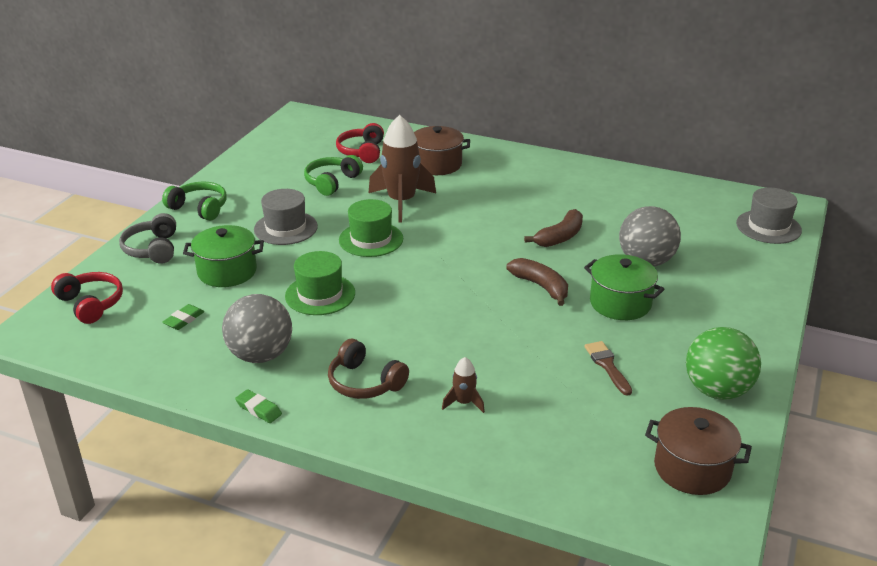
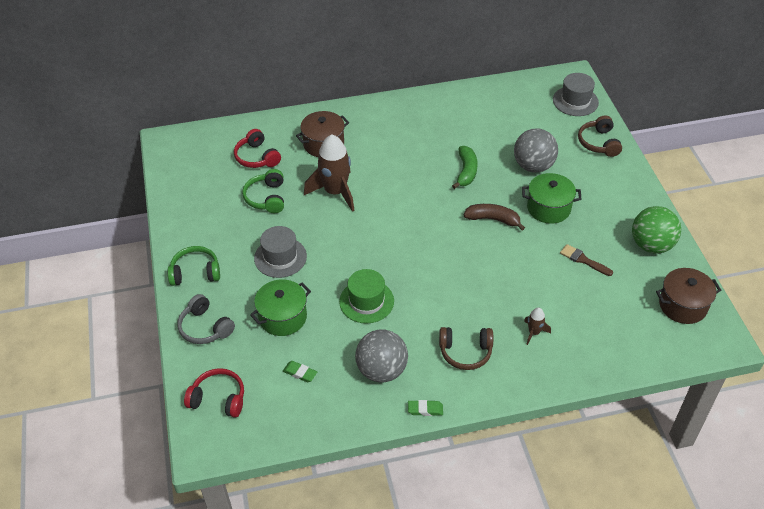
camera: 35 degrees left, 15 degrees up
(184, 320) = (300, 373): green eraser -> green eraser turned 60 degrees counterclockwise
(371, 239) = (350, 236): green hat -> none
(560, 237) = (466, 171): brown banana -> green banana
(756, 272) = (598, 143): none -> brown headphones

